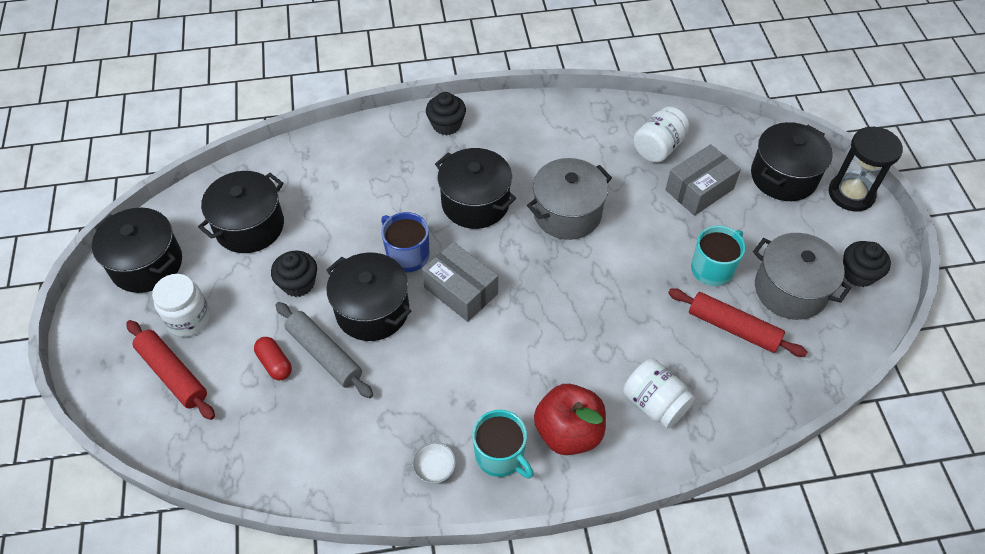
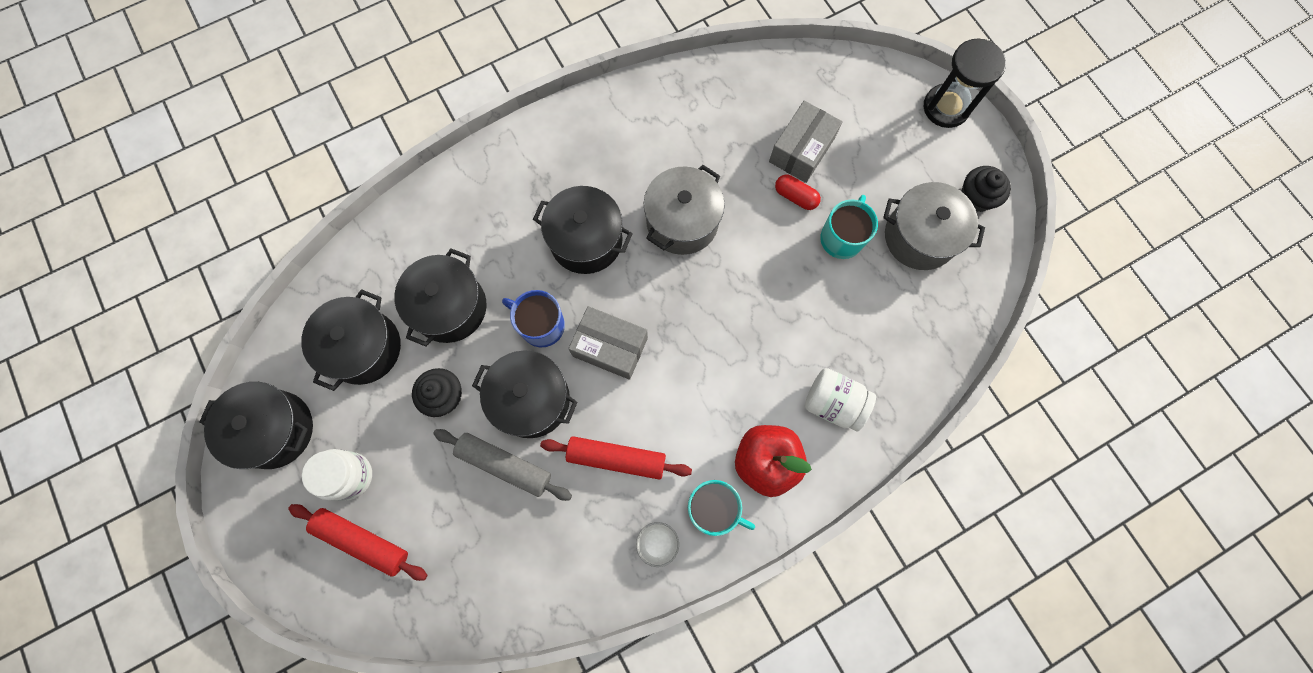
camera: 20 degrees left, 20 degrees up
(275, 363) = (460, 492): red capsule -> red capsule (795, 197)
(446, 125) = (520, 154): black cupcake -> none
(658, 148) = (745, 112): white jar -> none
(733, 328) = (879, 297): red rolling pin -> red rolling pin (616, 458)
(783, 176) = (877, 107): black pot -> black pot (450, 307)

